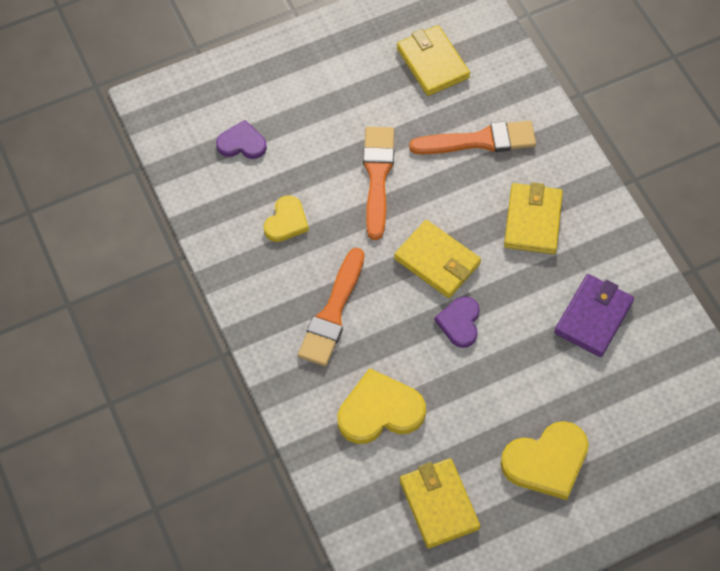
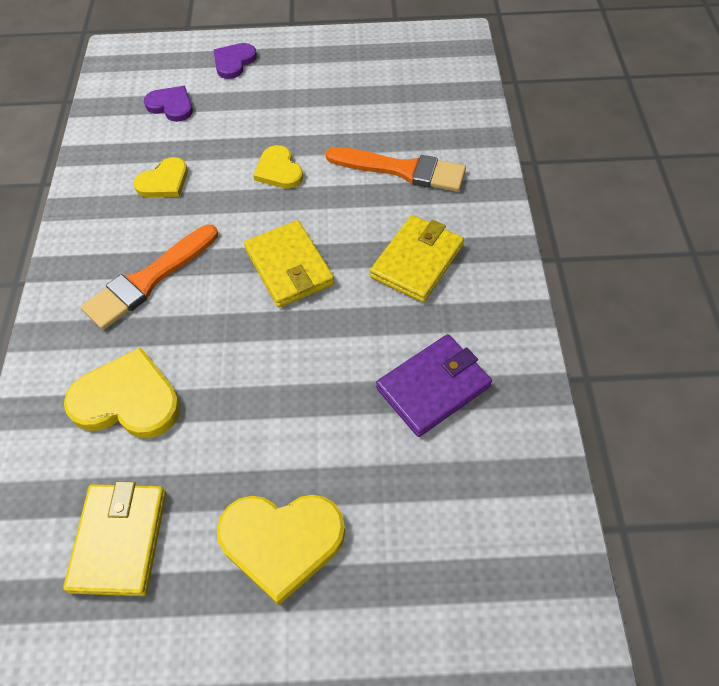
camera: 25 degrees right, 5 degrees down
(377, 176) = (278, 170): orange brush -> yellow heart
(432, 63) = (394, 92): yellow wallet -> none
(459, 322) = (275, 337): purple heart -> purple heart (234, 62)

